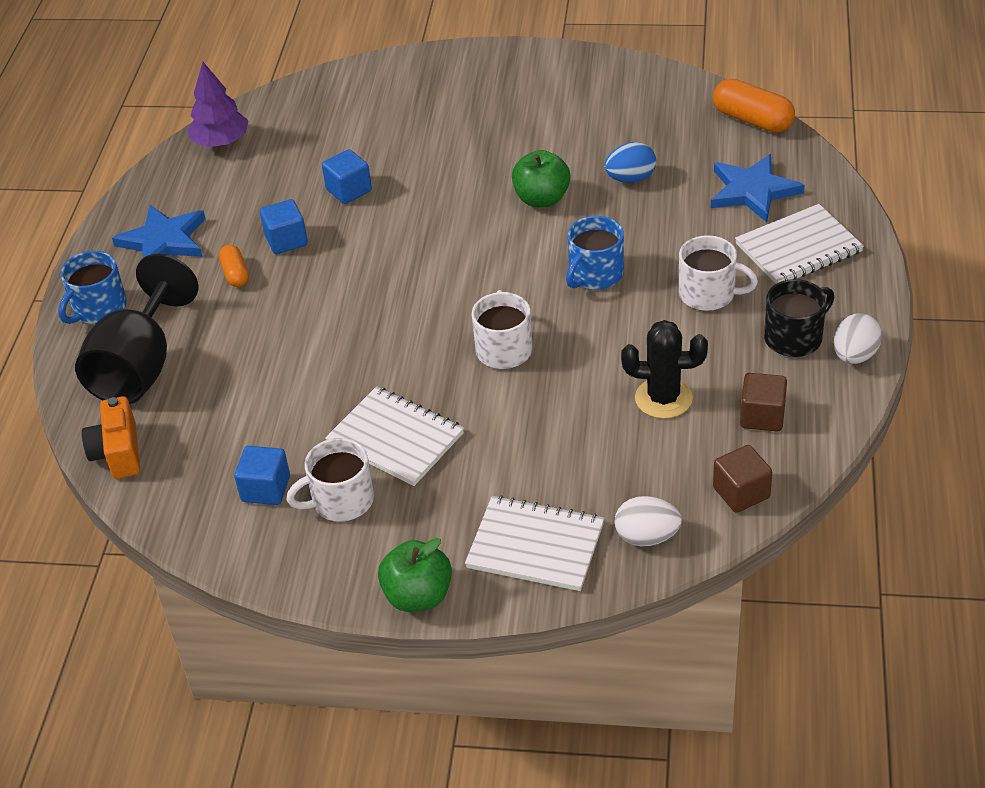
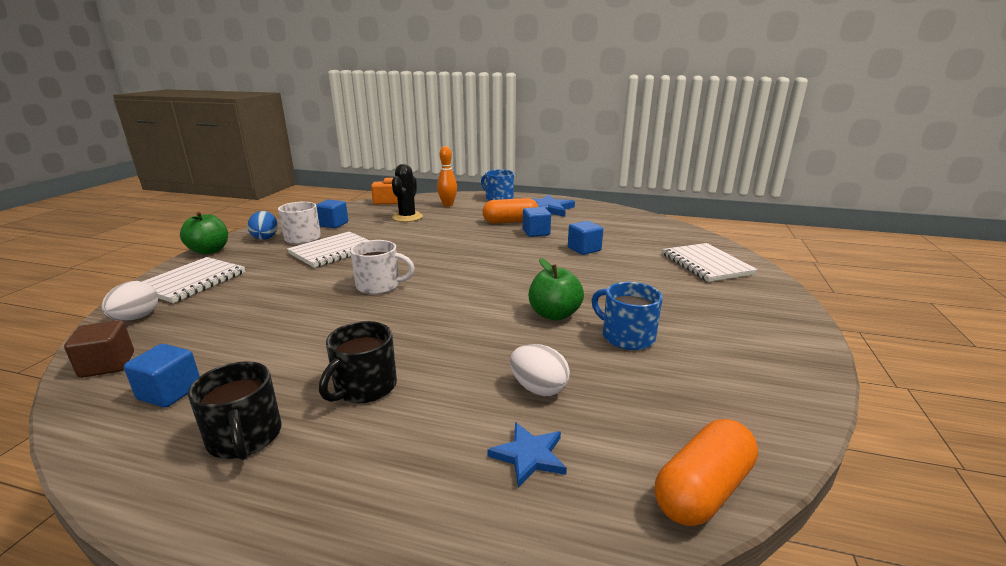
camera: 95 degrees right, 20 degrees down
(140, 368) = (448, 205): black goblet -> orange bowling pin
(221, 142) = (642, 220): purple tree -> none
(235, 274) = (510, 221): orange capsule -> orange capsule, size x1.73
(595, 274) = (437, 328): blue mug -> blue mug (626, 336)
(630, 179) = (575, 364): blue egg -> blue egg (265, 237)
(663, 398) = (257, 342): black cactus -> black cactus (407, 217)
(708, 294) = (364, 387): white mug -> black mug
(753, 191) = (529, 456): blue star -> blue star, size x0.60
(762, 416) = (170, 392): brown cube -> blue cube
(798, 248) = (393, 477): white notebook -> white notebook (706, 264)
(855, 355) = (163, 486): white egg -> white egg (538, 388)

